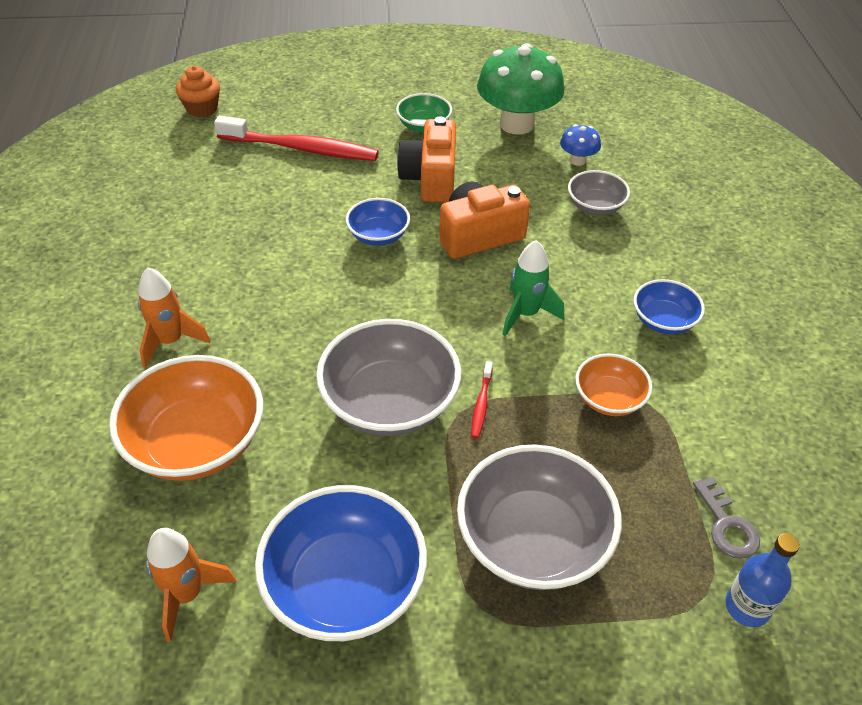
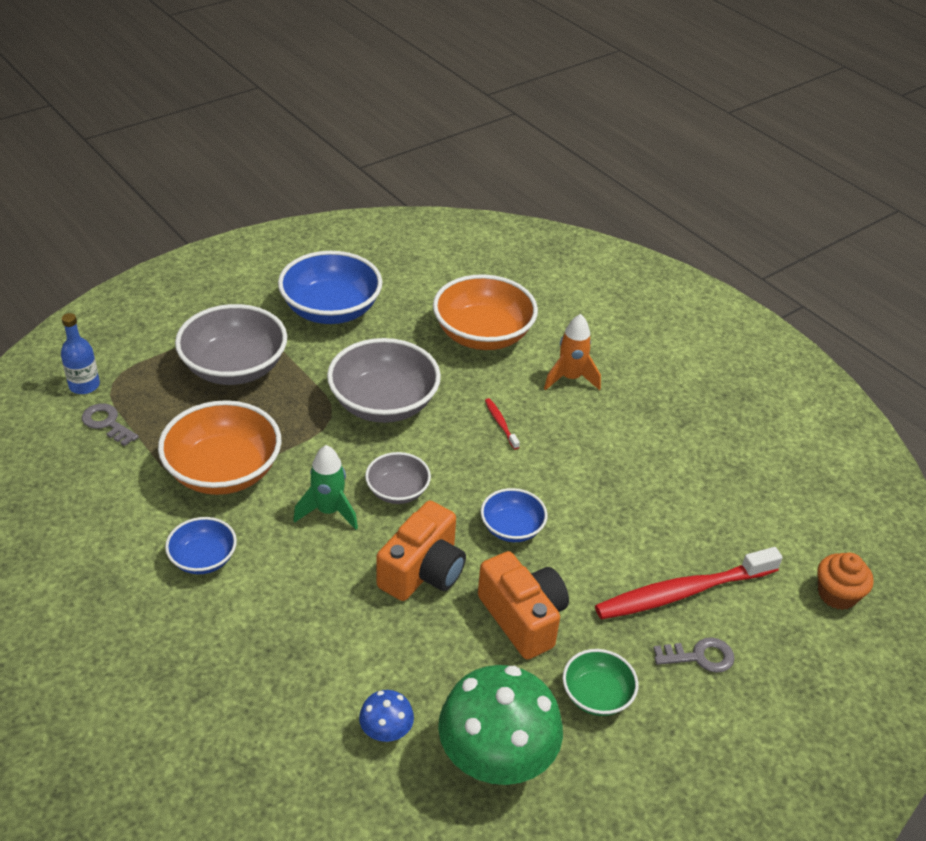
camera: 145 degrees right, 5 degrees down
(187, 595) = (410, 278): orange rocket -> none
(335, 117) = (699, 656): none -> grey key
(481, 404) = (318, 428): red toothbrush -> red toothbrush (500, 423)
(595, 206) = (329, 667): grey bowl -> grey bowl (397, 491)
(609, 399) = (223, 471): orange bowl -> orange bowl, size x1.84

